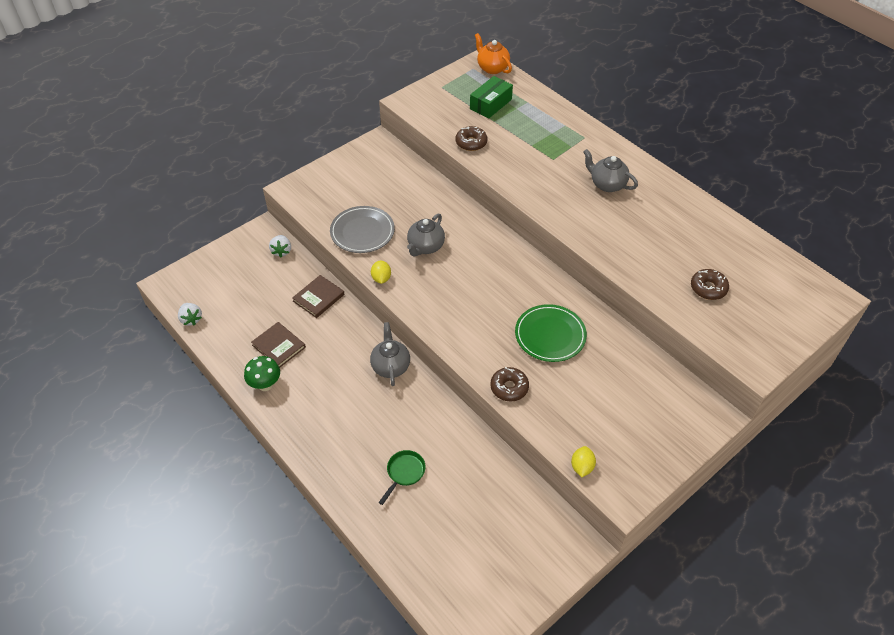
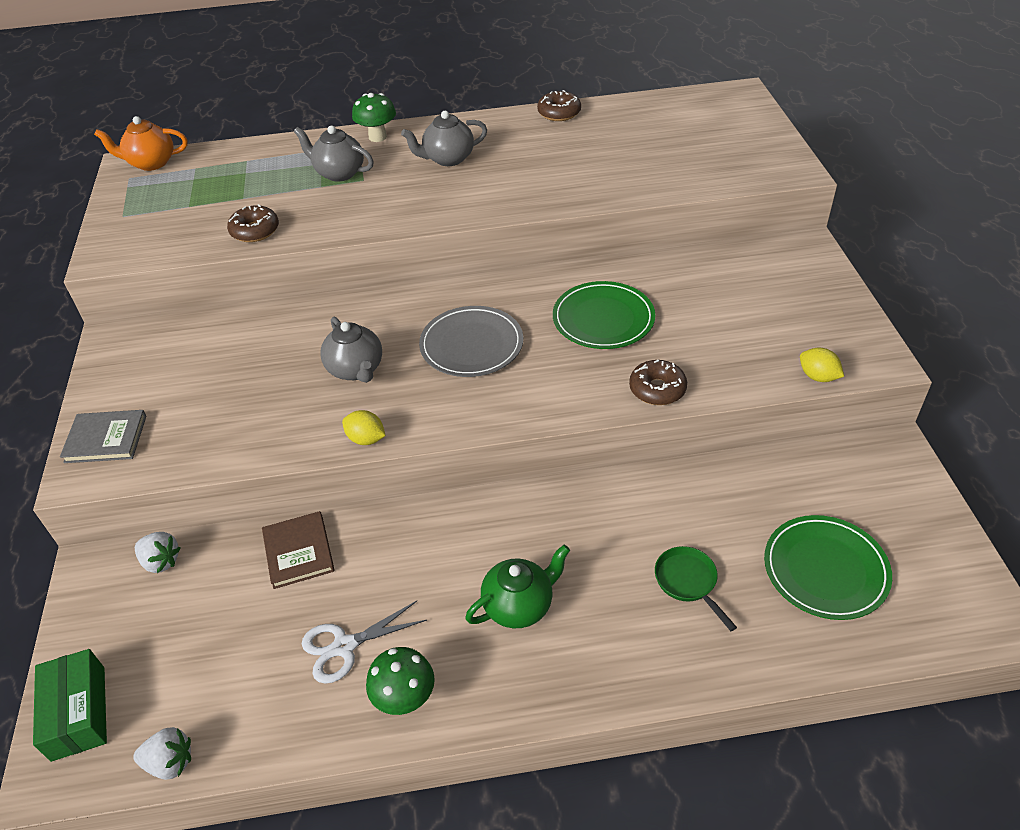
camera: 55 degrees left, 5 degrees down
(279, 346) = (344, 646): brown book -> white scissors
(315, 183) = (106, 439): none -> grey book
(343, 403) = (519, 605): none -> green teapot
(362, 232) = (259, 424): grey plate -> grey plate (471, 345)
(390, 366) = (496, 518): grey teapot -> grey teapot (339, 173)
(456, 538) = (825, 570): none -> green plate
(490, 104) = (211, 189): green box -> green box (78, 713)
(600, 142) = (377, 137): none -> green mushroom
(708, 288) = (664, 156): brown donut -> brown donut (559, 113)

